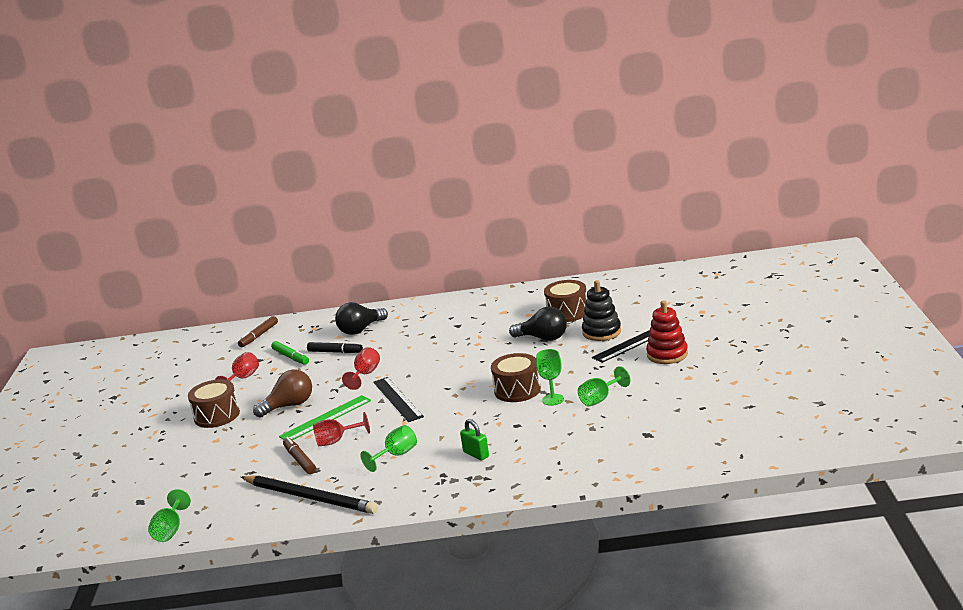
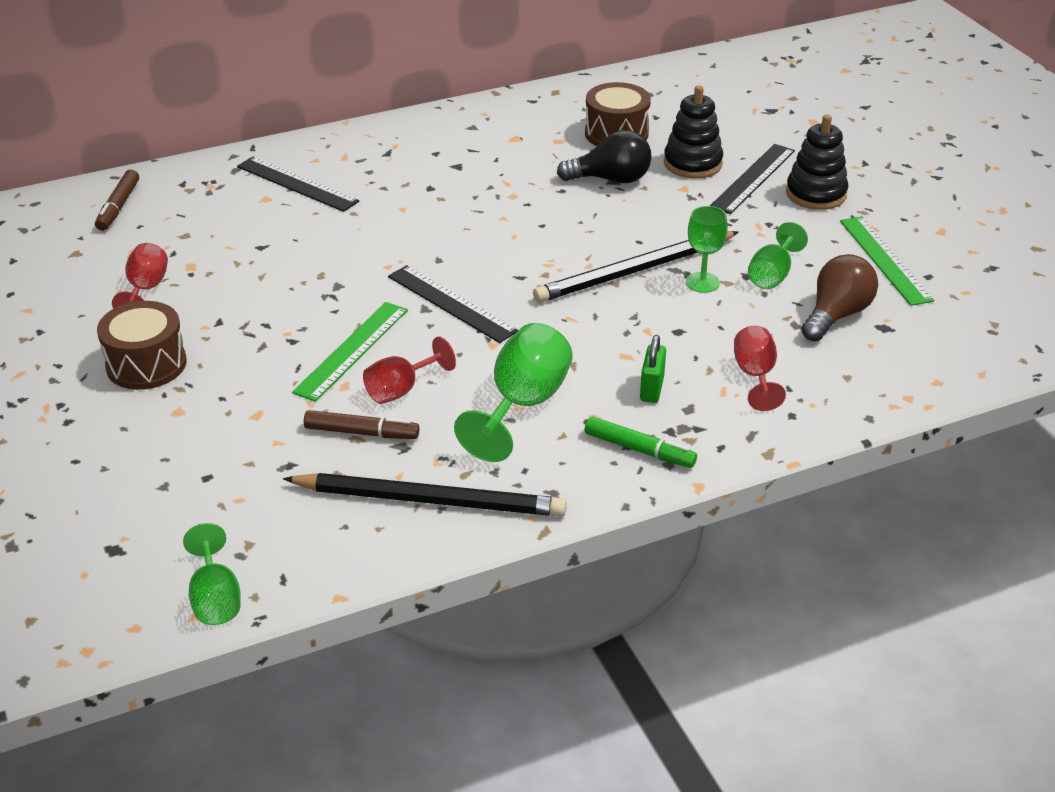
camera: 25 degrees left, 15 degrees up
(289, 406) = (269, 333): brown light bulb -> brown light bulb (836, 315)
(291, 357) = (207, 242): green marker -> green marker (639, 450)
(300, 460) = (361, 433): brown marker -> brown marker turned 150 degrees clockwise
(335, 352) = (281, 227): black marker -> none
(360, 330) = (297, 184): black light bulb -> black ruler
(365, 374) = (364, 264): red goblet -> red goblet (755, 376)
(396, 455) = (522, 405): green goblet -> green goblet, size x1.62
(476, 454) = (651, 389): green padlock -> green padlock turned 75 degrees clockwise
(517, 390) = (635, 271): brown drum -> black pencil
(667, 354) = (816, 194): red stacking toy -> black stacking toy
(681, 396) = (885, 260): none -> green ruler

